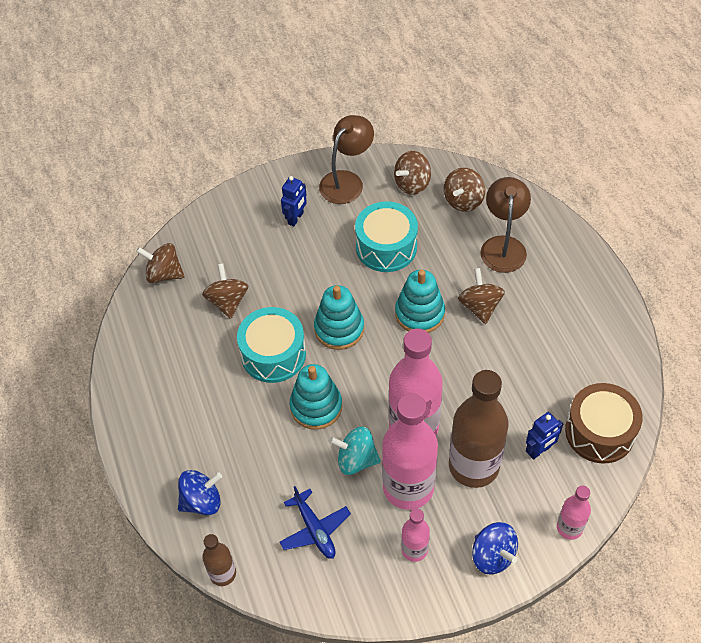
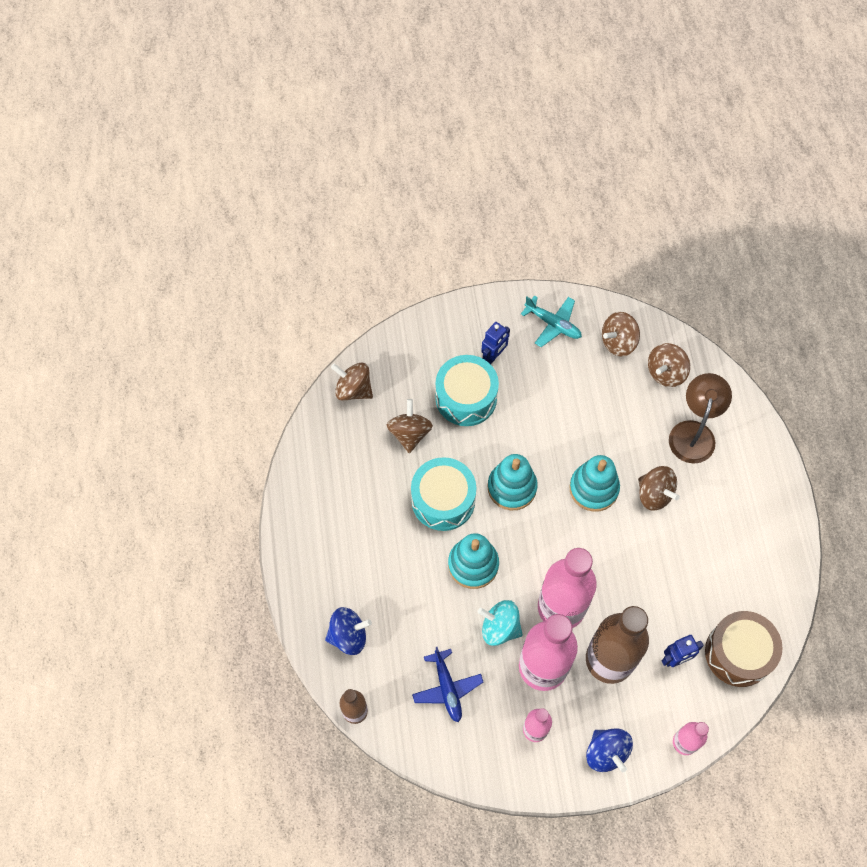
camera: 10 degrees right, 10 degrees up
(346, 181) = (553, 324): brown lamp -> turquoise plane
(386, 247) = (577, 408): turquoise drum -> turquoise drum (466, 398)
(479, 306) = (654, 494): brown spinning top -> brown spinning top turned 135 degrees clockwise

